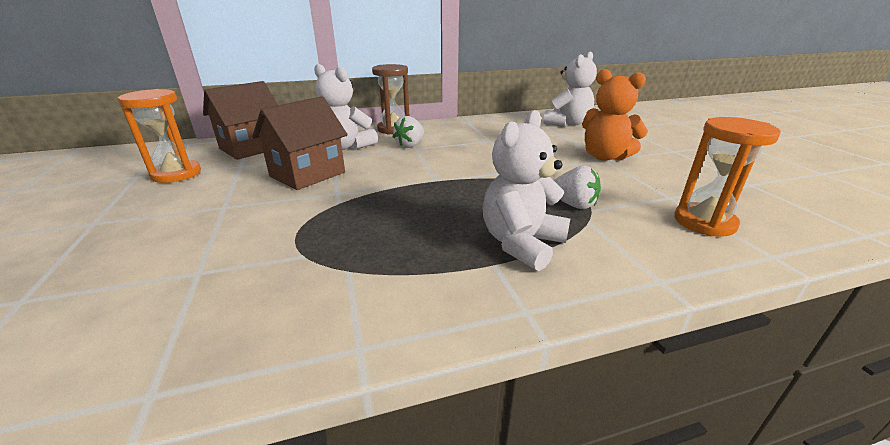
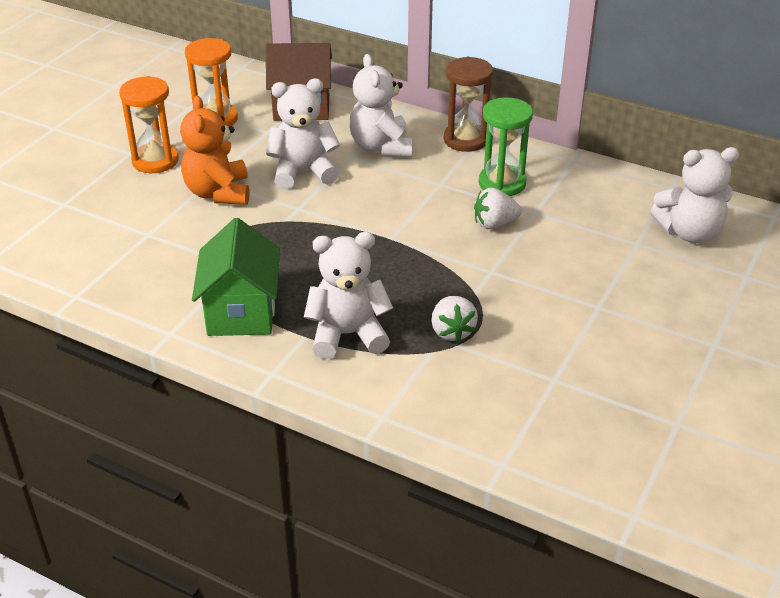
camera: 45 degrees right, 10 degrees up
(307, 174) = (303, 172): brown house -> white teddy bear
(407, 280) = (241, 312): none -> green house
(410, 145) = (441, 176): white strawberry -> white strawberry (494, 224)
(449, 137) = (502, 183): none -> green hourglass
(605, 157) = (608, 304): orange teddy bear -> orange teddy bear (218, 193)
(704, 222) = (521, 414): orange hourglass -> orange hourglass (155, 161)

